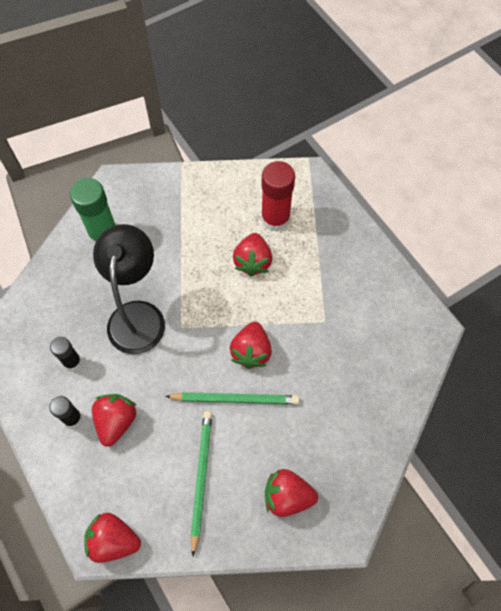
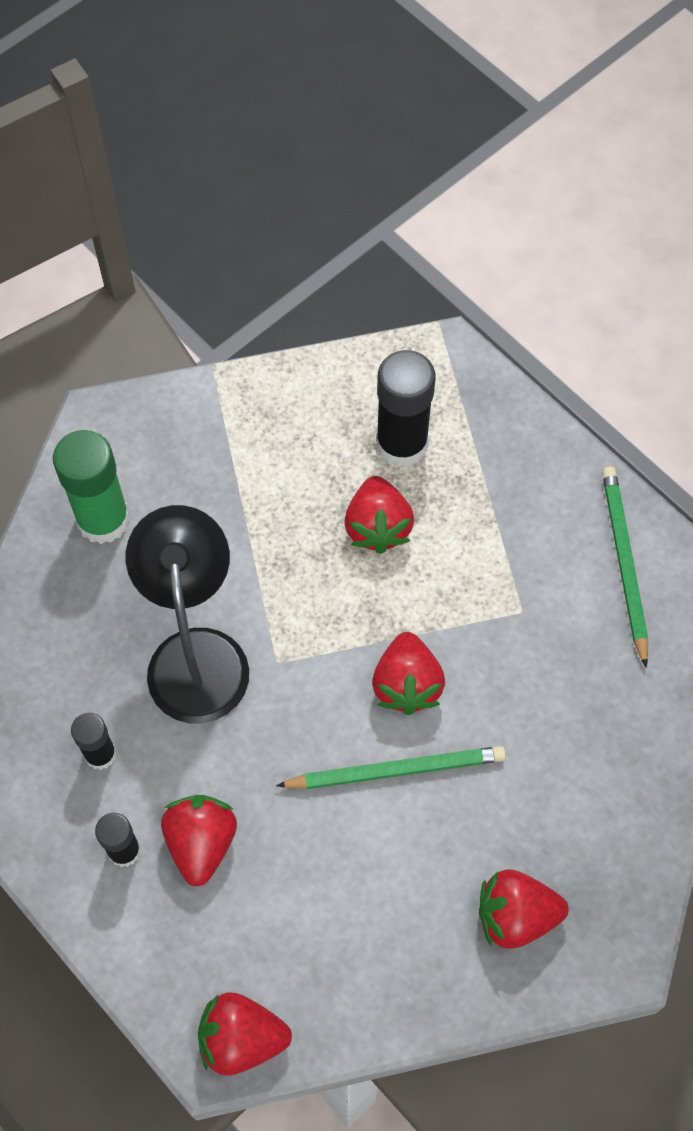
camera: 10 degrees left, 0 degrees up
(201, 478) = (366, 911): green pencil -> green pencil (623, 563)
(275, 219) = (401, 444): red glue stick -> black glue stick

